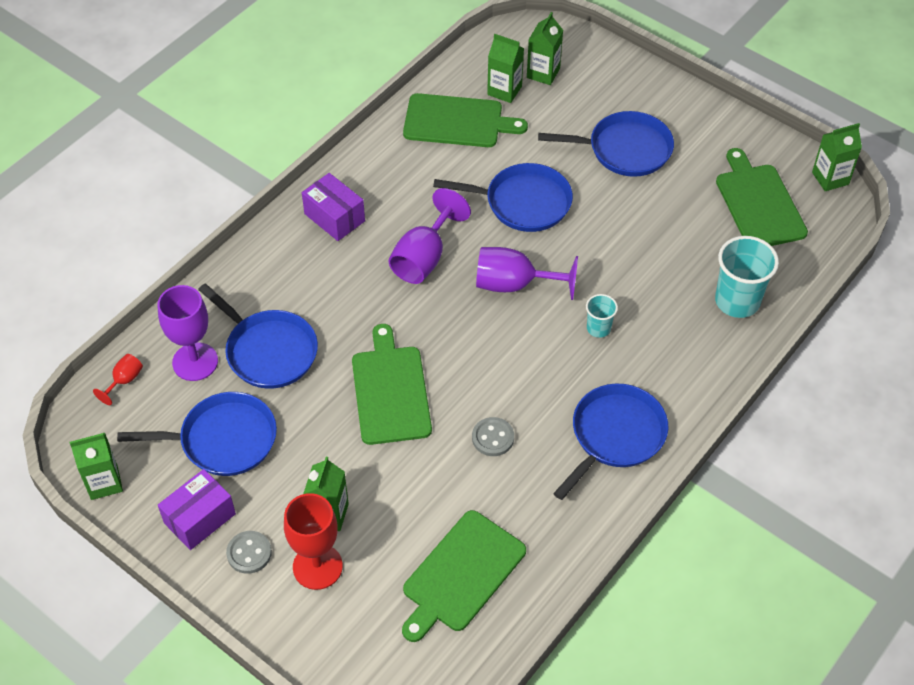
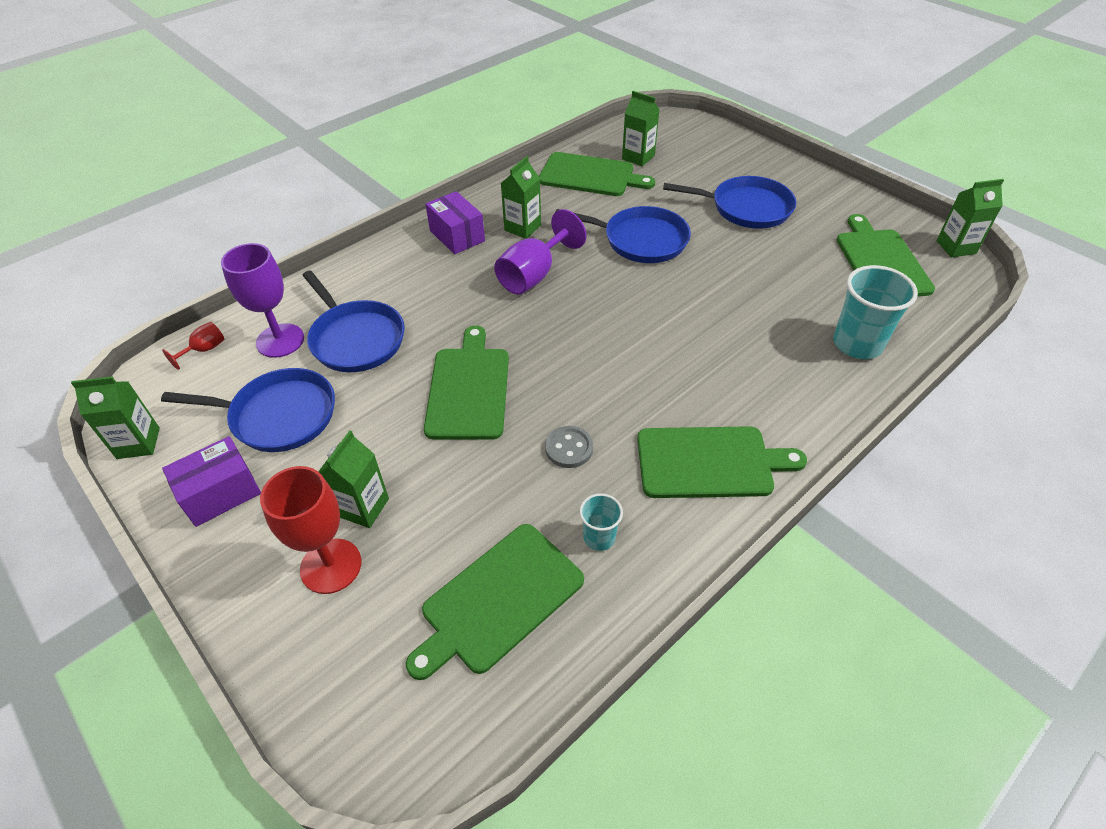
camera: 10 degrees right, 5 degrees down
(249, 553) = (259, 539): grey button -> none
(514, 284) = (620, 306): purple goblet -> none
(543, 73) = (675, 148): green carton -> green carton (522, 228)
(598, 328) = (703, 354): turquoise cup -> turquoise cup (599, 537)
(615, 435) = (710, 462): blue pan -> green cutting board

